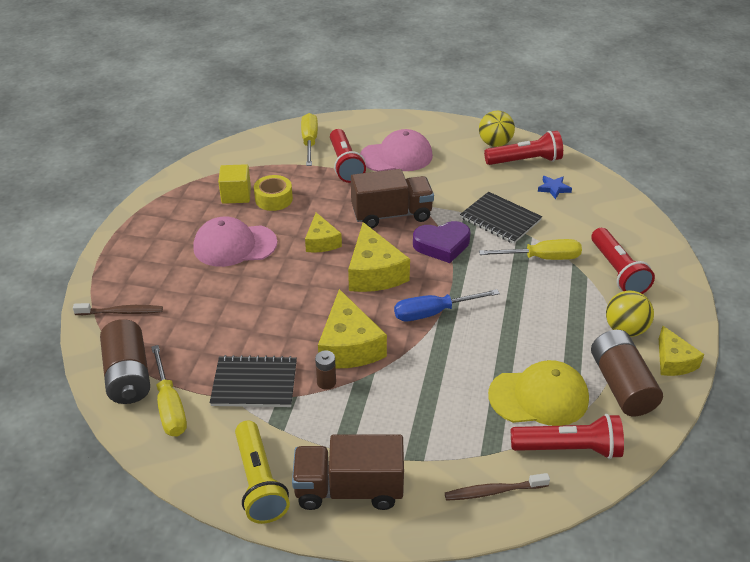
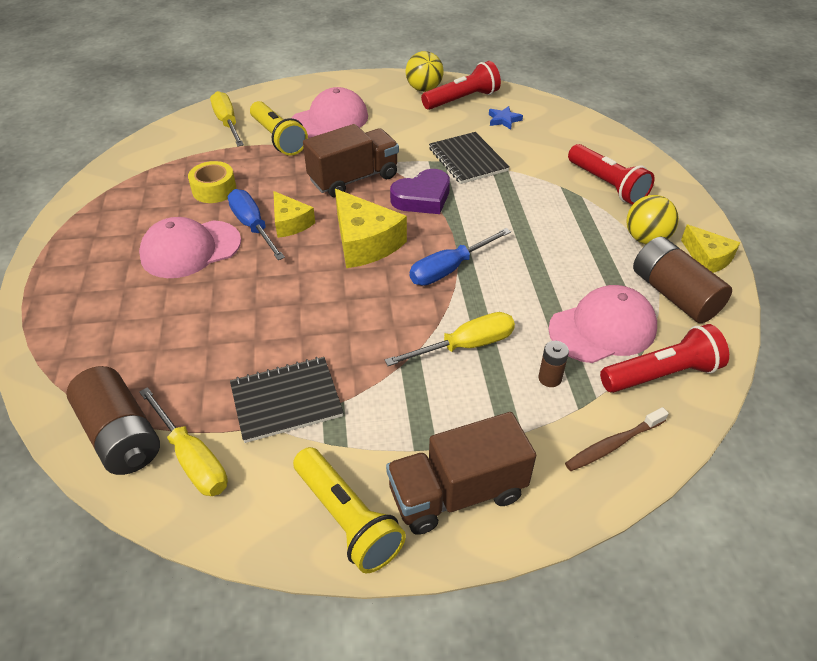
camera: 20 degrees left, 5 degrees up
(121, 312) = (79, 360): brown toothbrush -> none
(236, 195) = (168, 194): yellow cube -> none
(290, 238) = (253, 226): none -> blue screwdriver
(326, 382) = (370, 376): brown battery -> brown battery (550, 378)
(345, 164) = (278, 138): red flashlight -> yellow flashlight
(349, 346) = (376, 328): yellow cheese -> none
(500, 219) = (468, 160): black notebook -> black notebook turned 45 degrees clockwise
(539, 397) = (602, 328): yellow cap -> pink cap
(541, 258) = (528, 188): yellow screwdriver -> yellow screwdriver (465, 346)

